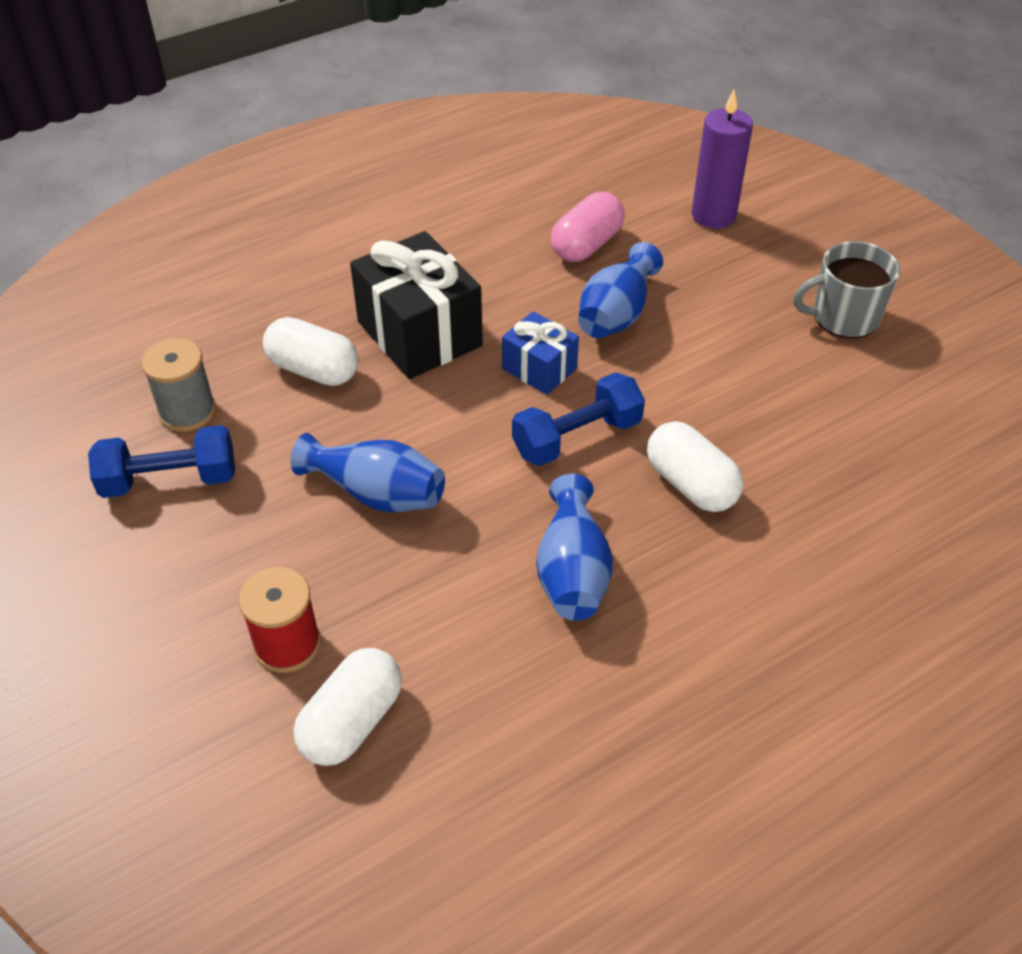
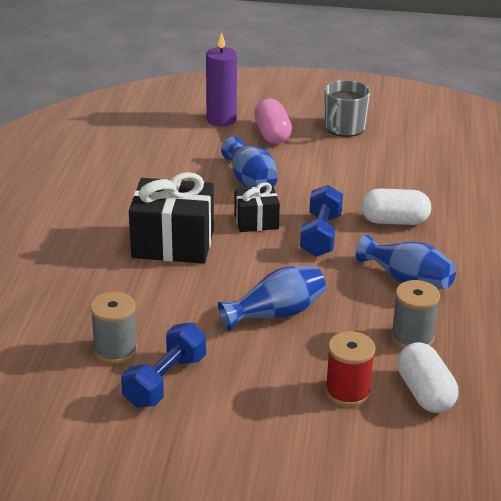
camera: 50 degrees left, 15 degrees down
(313, 370) = (148, 290): white capsule -> none
(455, 645) = (412, 337): none -> grey spool
(539, 368) = (256, 221): blue gift -> black gift
(586, 245) = (185, 162): pink capsule -> pink capsule (272, 134)

